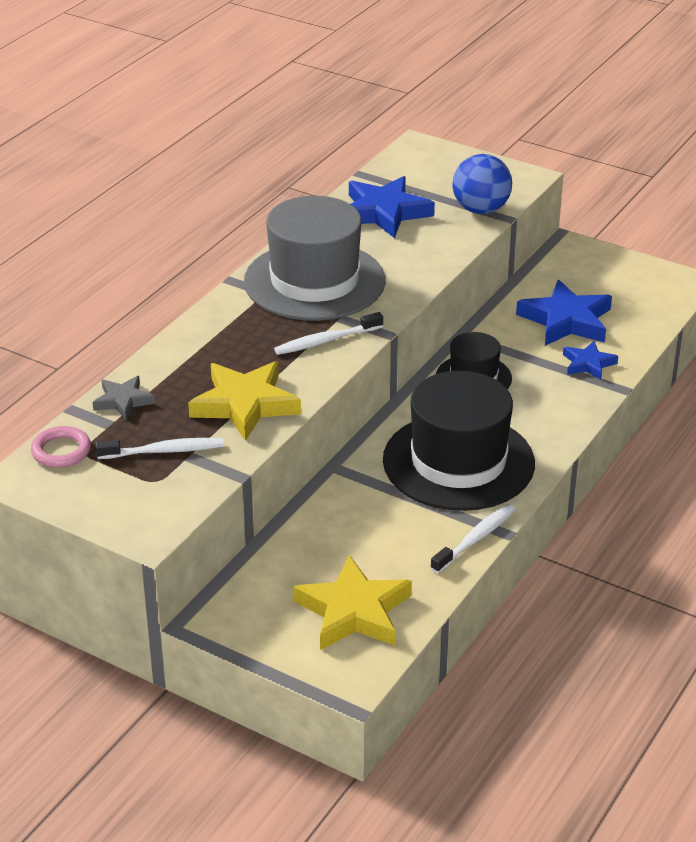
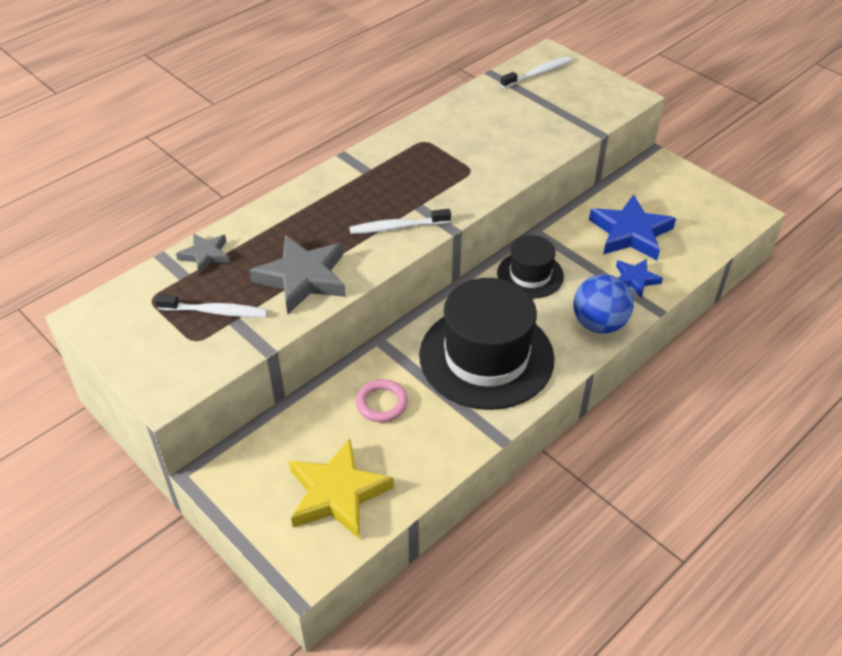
camera: 15 degrees right, 10 degrees up
(61, 451) = (133, 295): pink ring -> pink ring (382, 403)
(245, 404) = (303, 278): yellow star -> grey star
(314, 281) = (411, 167): grey hat -> none
(384, 212) = (496, 112): blue star -> none
(475, 539) = (472, 440): white toothbrush -> white toothbrush (538, 73)
(480, 209) = (579, 121): blue ball -> blue ball (599, 324)

